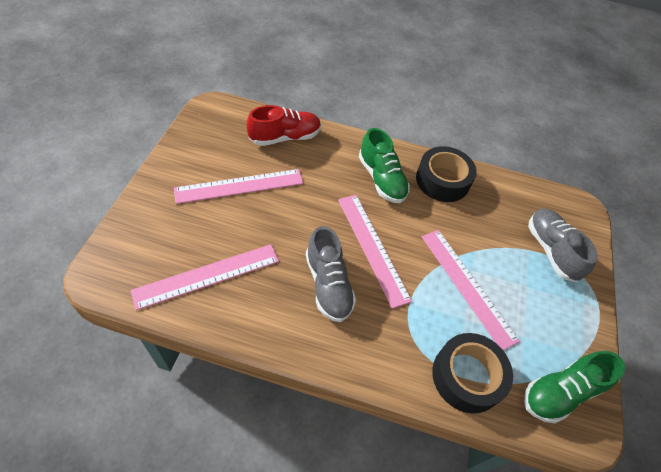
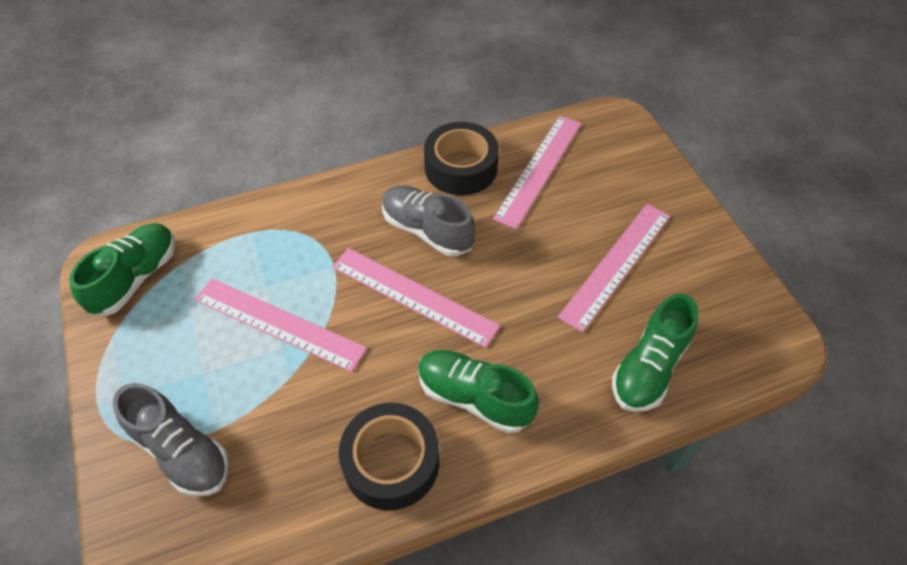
camera: 150 degrees right, 0 degrees up
(285, 137) = (649, 367): red shoe -> green shoe
(467, 376) = (239, 236): black tape -> black tape (461, 167)

